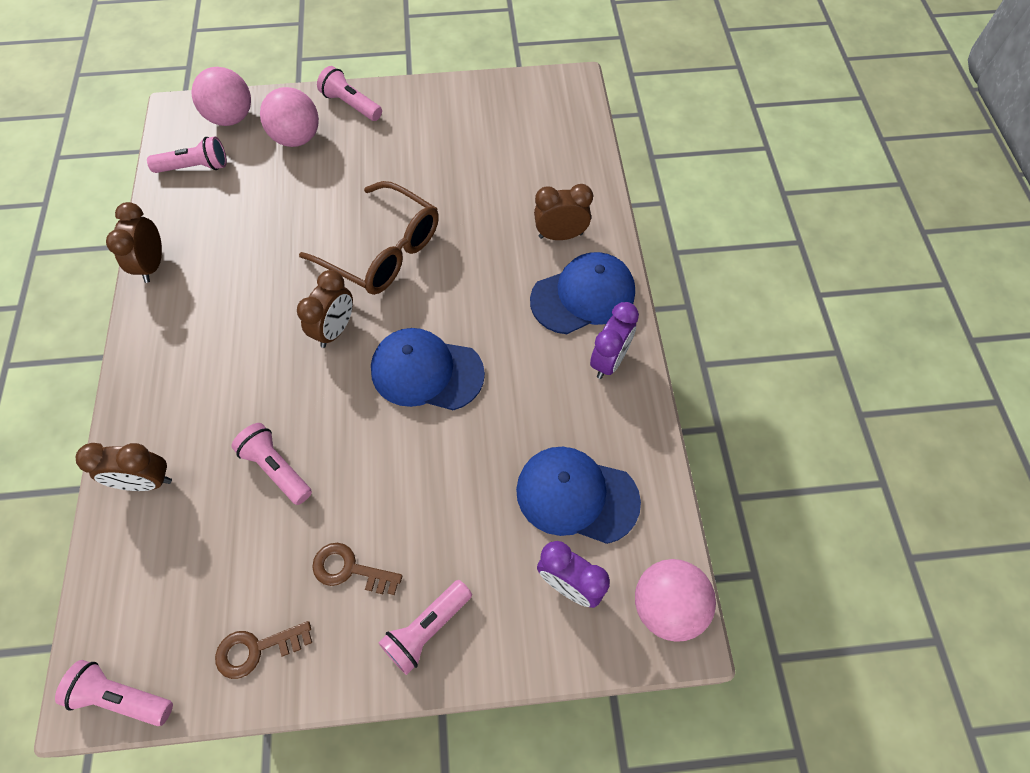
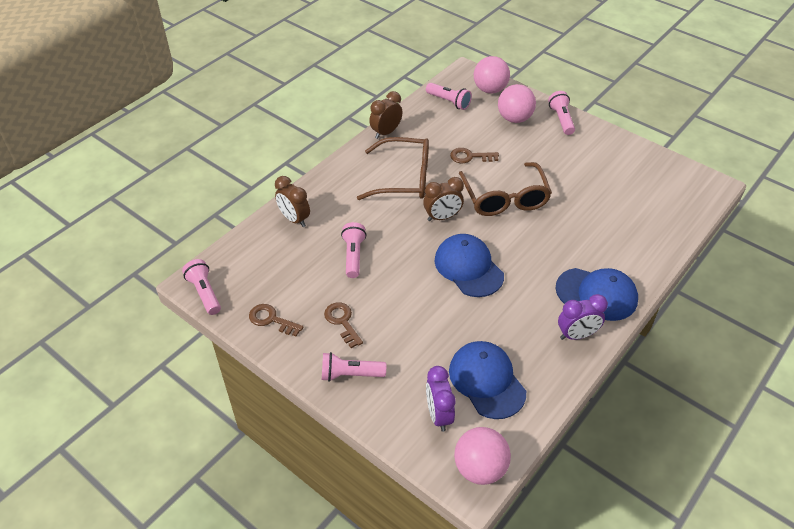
camera: 45 degrees right, 15 degrees down
(238, 312) = (404, 178): none -> brown glasses
(292, 225) = (470, 157): none -> brown key
(560, 235) = (616, 256): brown clock -> none

